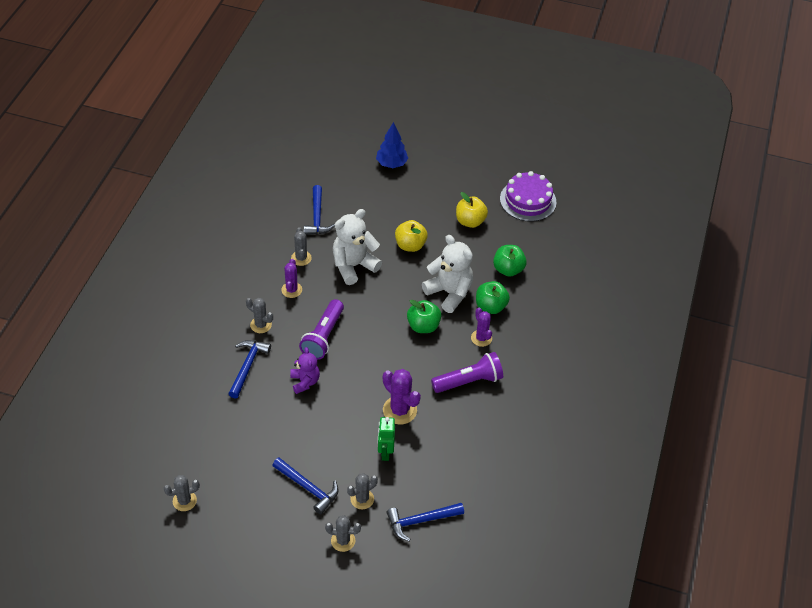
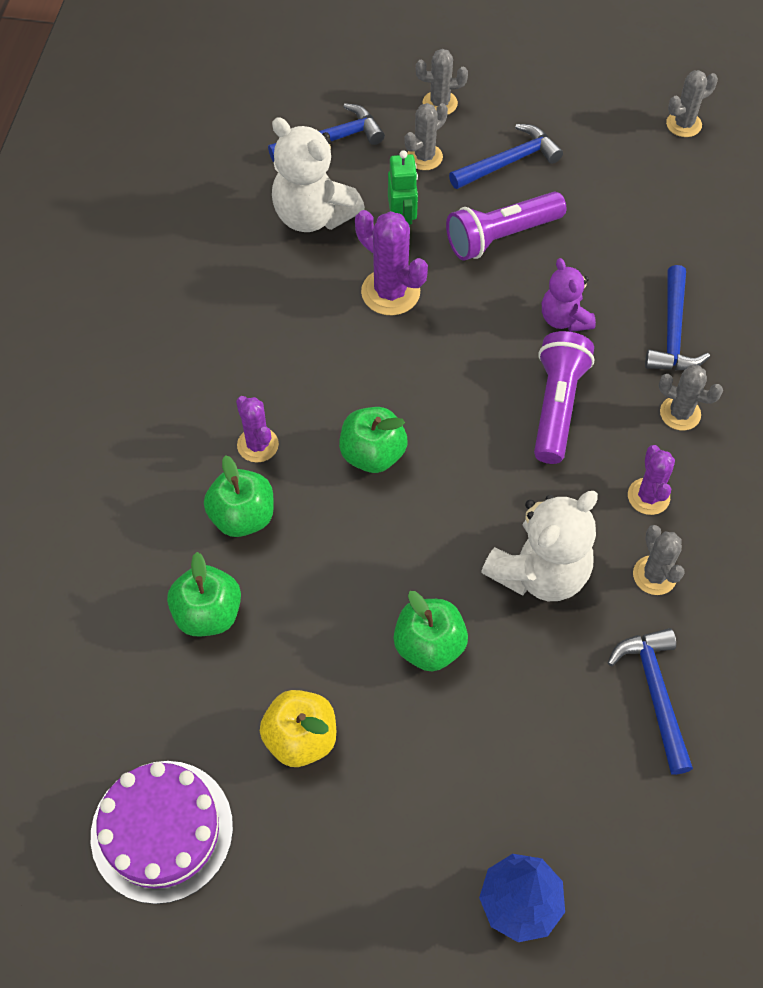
camera: 175 degrees right, 10 degrees up
(308, 488) = (509, 162): blue hammer -> blue hammer turned 120 degrees clockwise
(410, 245) = (429, 646): yellow apple -> green apple
(449, 293) = (329, 536): white teddy bear -> white teddy bear (313, 215)
(469, 381) = (275, 358): purple flashlight -> purple flashlight (501, 237)

